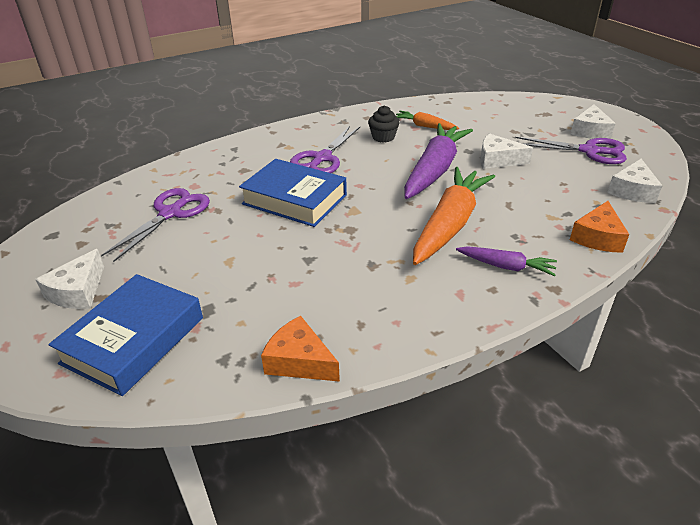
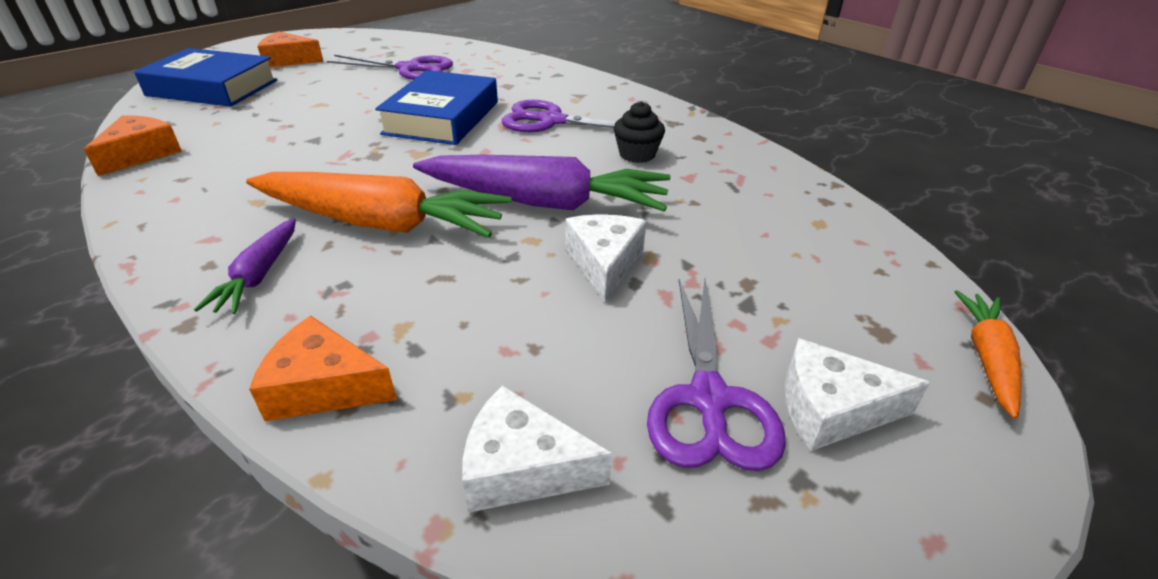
camera: 75 degrees right, 0 degrees up
(78, 291) = (289, 60): white cheese -> orange cheese
(424, 126) = (699, 185): orange carrot -> orange carrot (987, 358)

